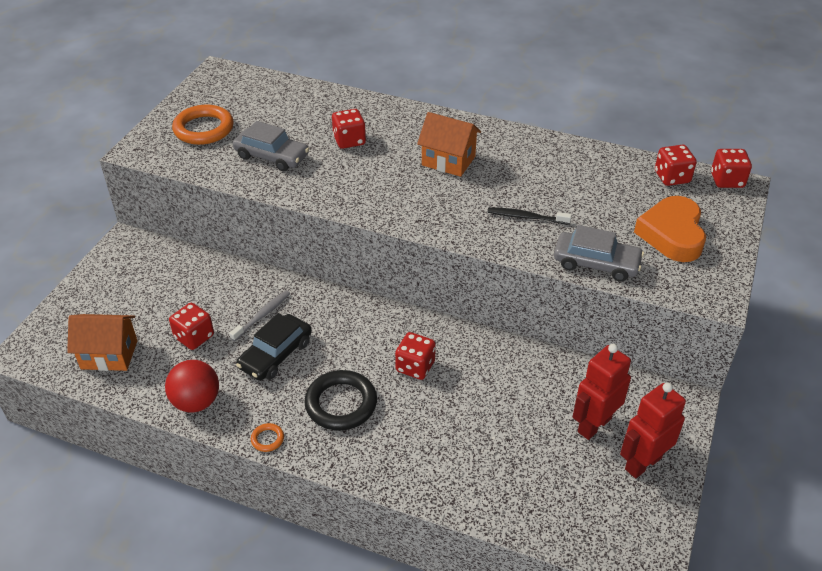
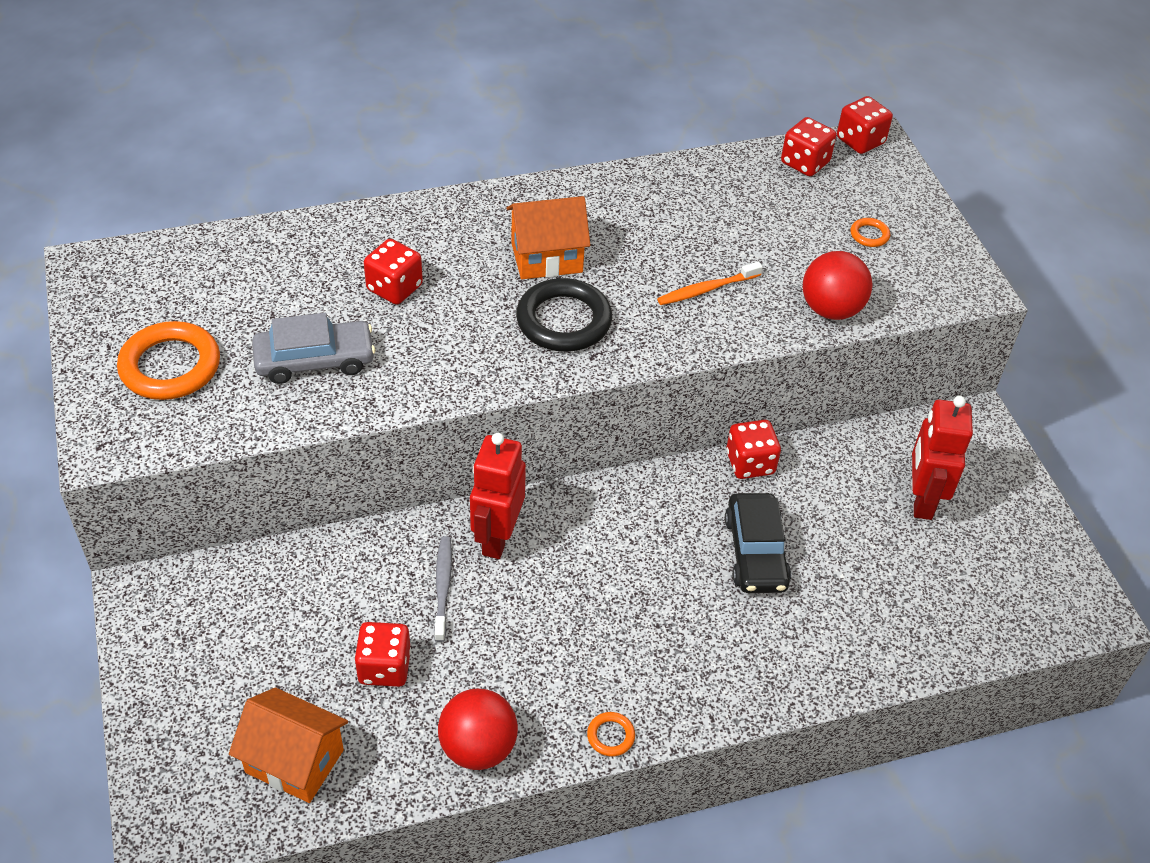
camera: 40 degrees left, 5 degrees up
(109, 355) = (294, 761): orange house -> orange house turned 60 degrees clockwise
(275, 354) = (512, 627): black car -> black car (755, 552)
(341, 404) = (649, 639): black ring -> black ring (564, 321)
(415, 366) = (685, 543): red dice -> red dice (750, 463)
(526, 217) = (706, 289): black toothbrush -> orange toothbrush
(596, 263) = (831, 309): grey car -> red ball
(642, 463) = (999, 513): red robot -> red robot (497, 537)
(672, 234) = (869, 235): orange heart -> orange ring

